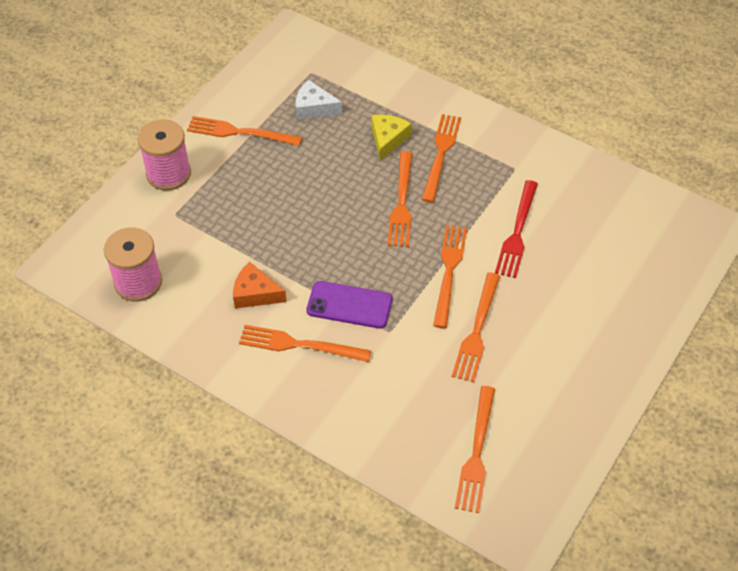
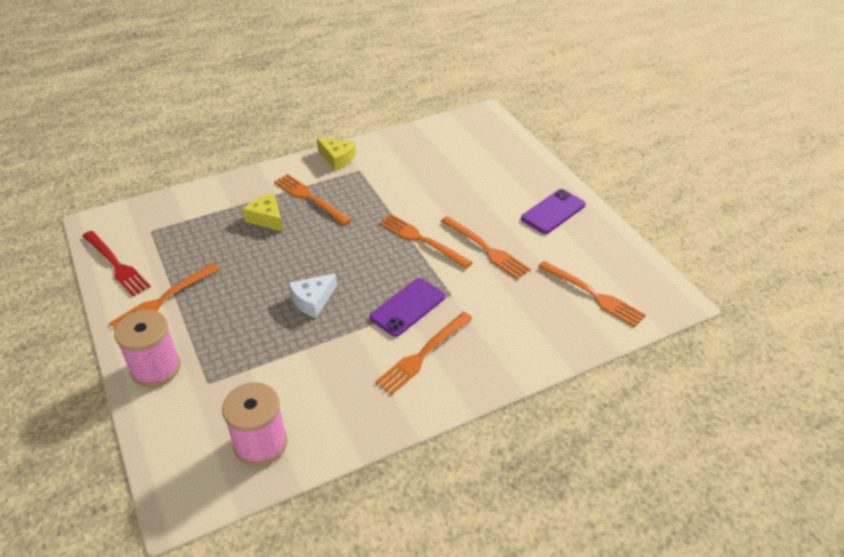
camera: 60 degrees left, 10 degrees down
(255, 293) = (347, 361): orange cheese -> none
(314, 107) = (189, 244): white cheese -> white cheese (312, 300)
(401, 203) = (335, 237): orange fork -> none
(517, 232) = (416, 193): red fork -> red fork (116, 265)
(518, 141) = (337, 158): none -> yellow cheese
(585, 366) = (553, 212): none -> purple phone

